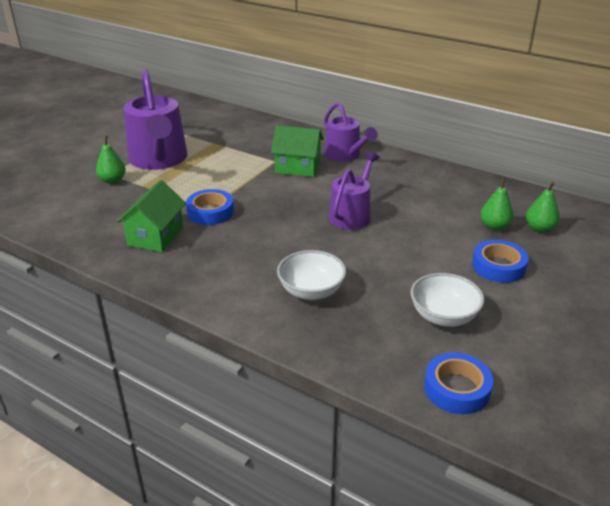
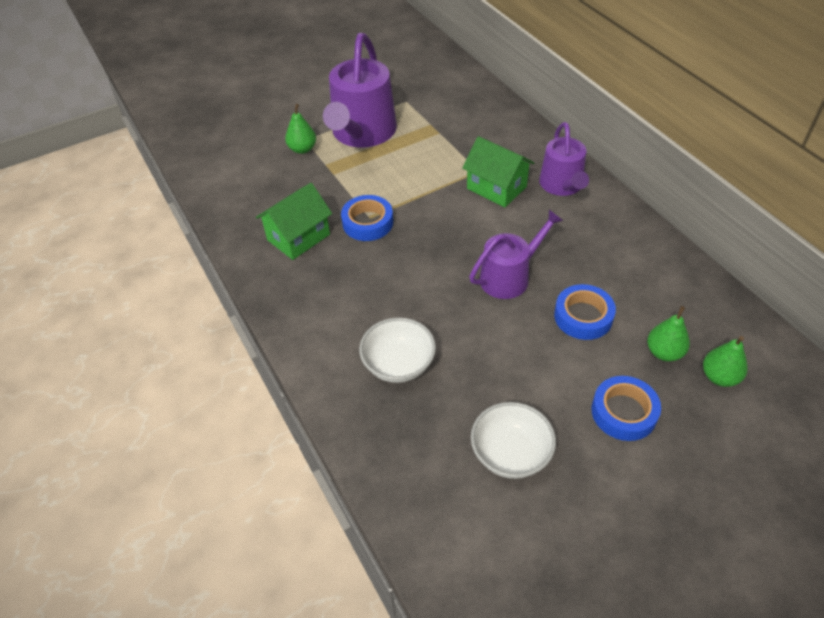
camera: 30 degrees right, 15 degrees up
(456, 389) = (457, 549): blue tape -> blue tape (583, 316)

